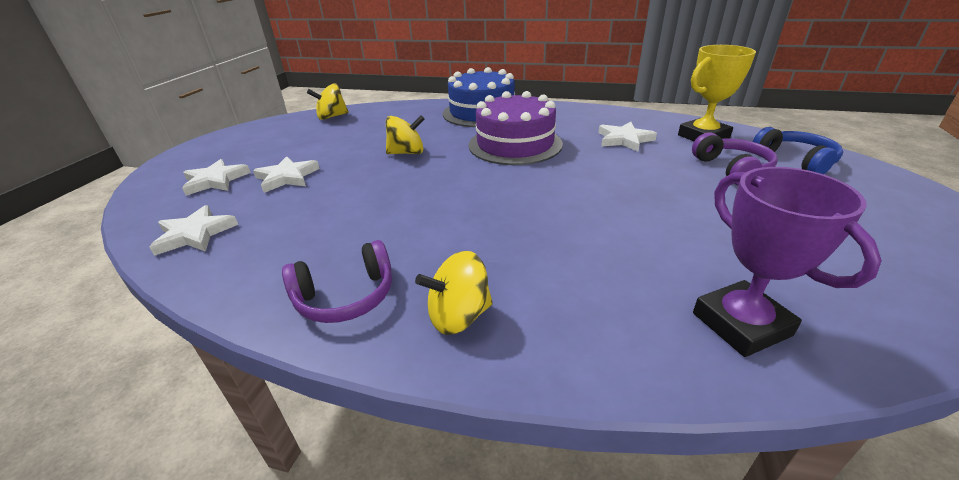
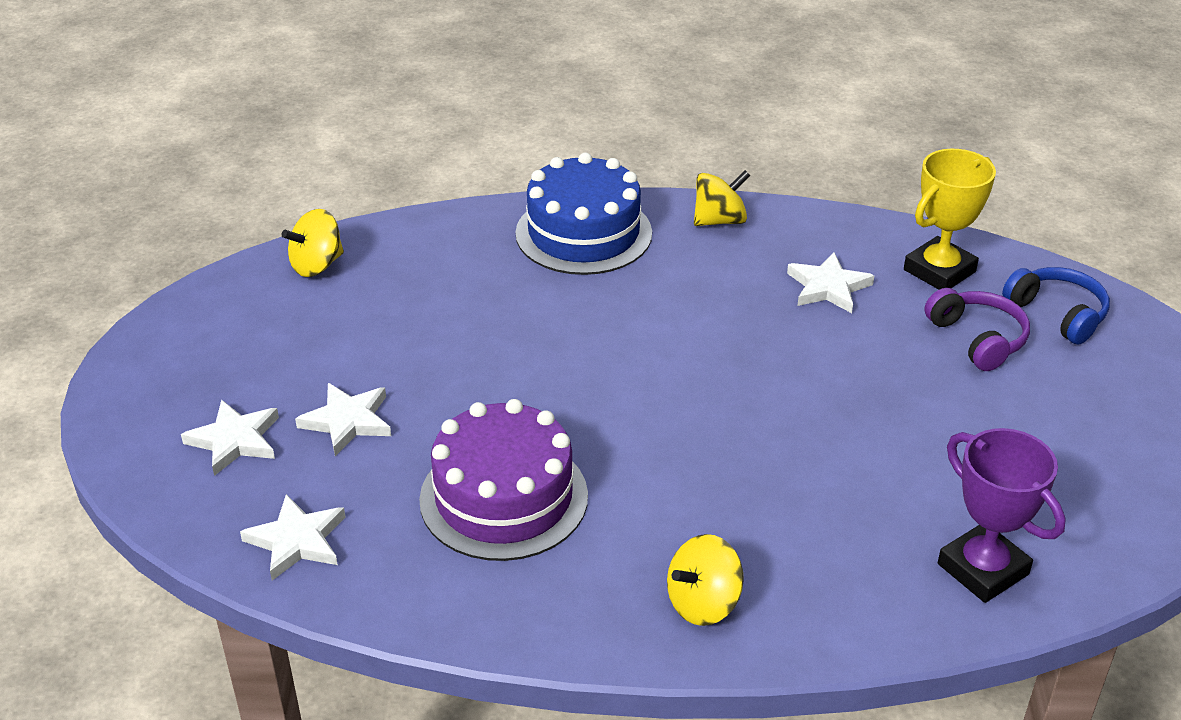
camera: 15 degrees left, 5 degrees up
(346, 296) = (565, 599): purple headphones -> none
(407, 153) = (506, 348): yellow spinning top -> yellow spinning top (719, 220)
(515, 144) = (668, 313): purple cake -> purple cake (504, 497)

